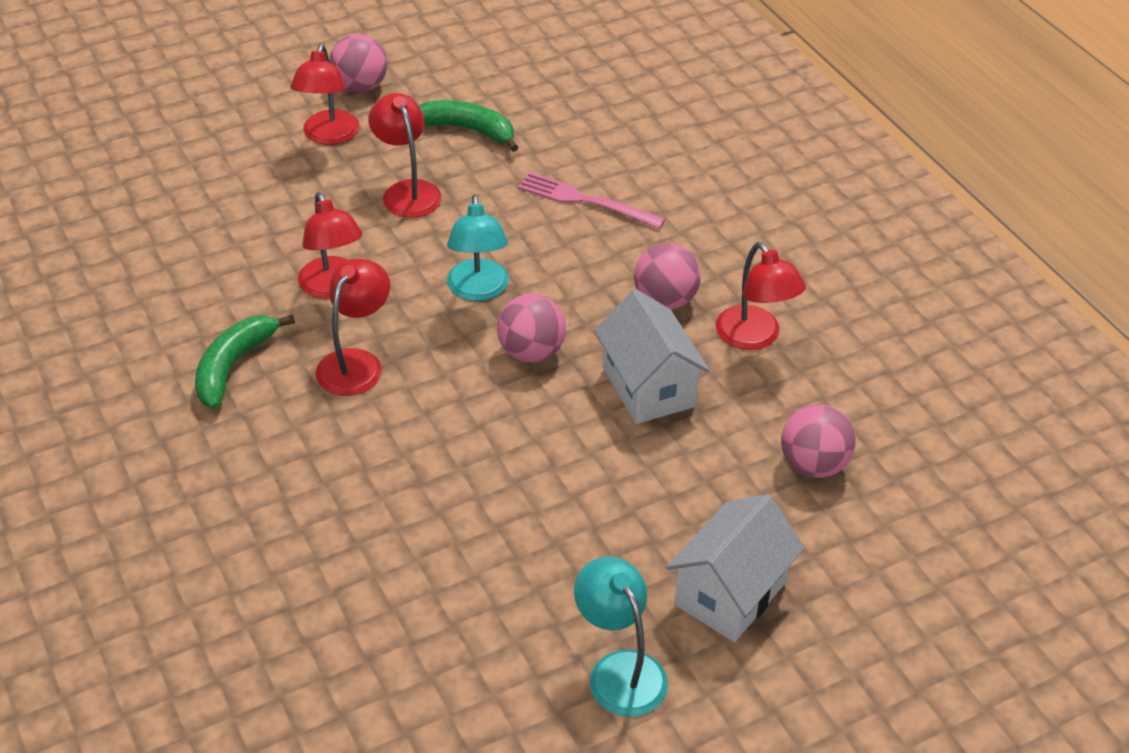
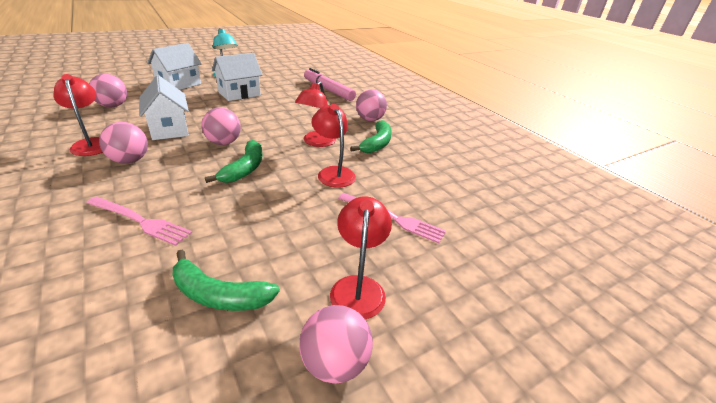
camera: 175 degrees right, 10 degrees down
(222, 454) = (370, 119): none -> pink ball
(261, 210) = (393, 218): none -> pink fork
(303, 605) = (328, 90): none -> pink marker
(407, 191) = (284, 231): red lamp -> none
(478, 290) = (245, 169): turquoise lamp -> green banana
(552, 554) = (239, 94): none -> white house

